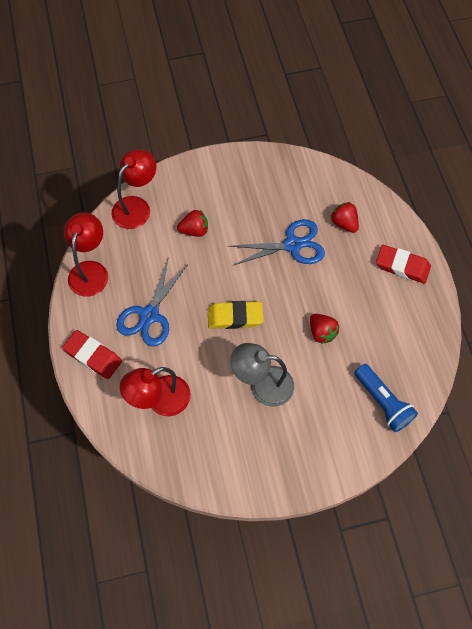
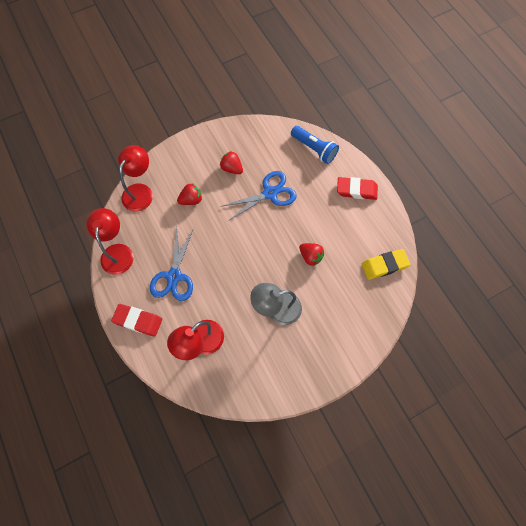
camera: 15 degrees left, 5 degrees up
(235, 317) = (241, 261): yellow eraser -> yellow eraser (384, 265)
(344, 223) = (304, 167): red strawberry -> red strawberry (232, 168)
(383, 402) = (370, 299): blue flashlight -> blue flashlight (314, 149)

